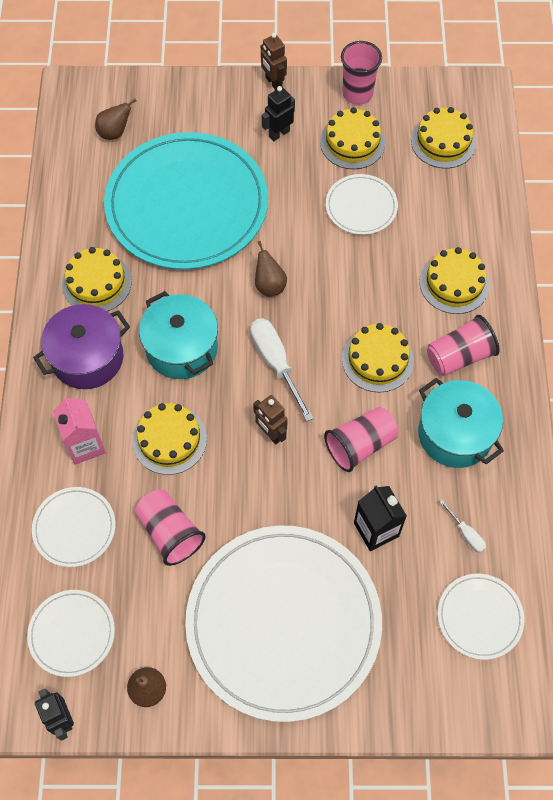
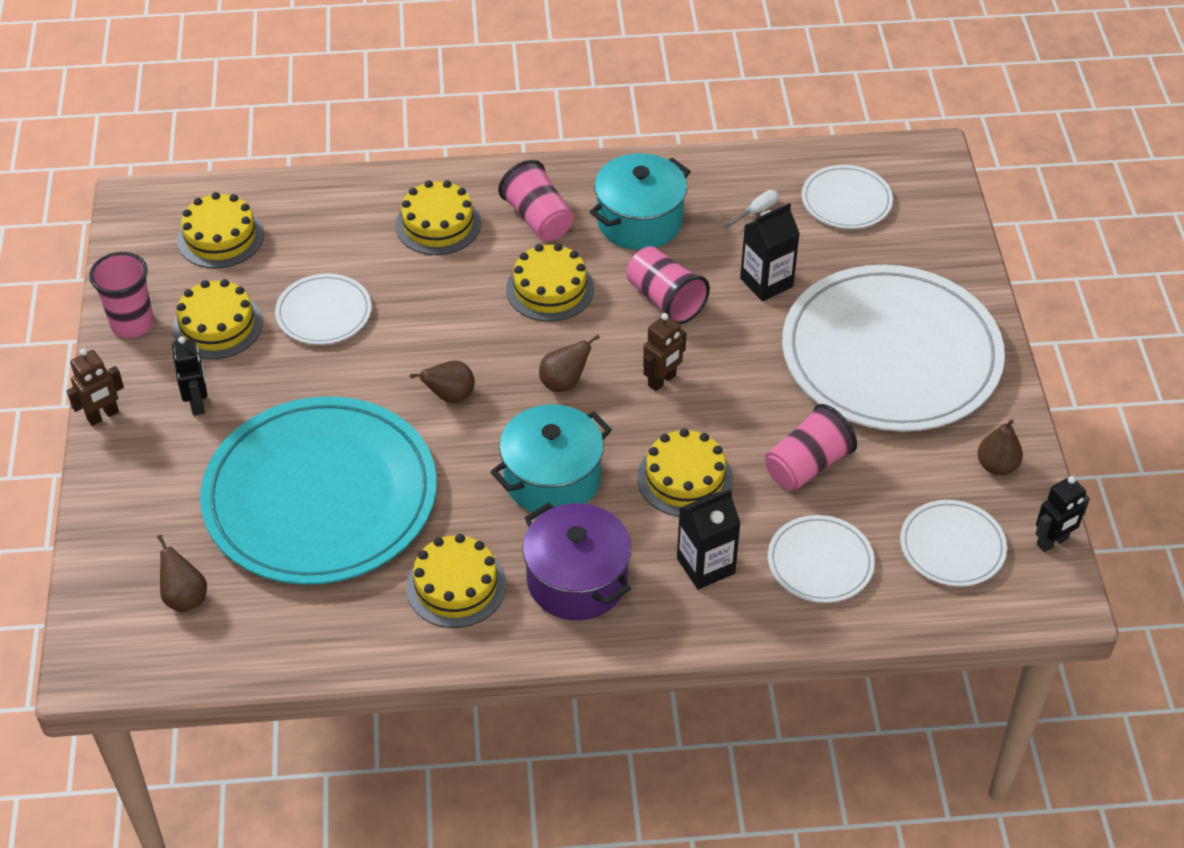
camera: 95 degrees left, 15 degrees down
(85, 445) = (705, 566): pink carton -> black carton
(275, 363) = (564, 383): white screwdriver -> brown pear
(279, 133) = (198, 403): black robot -> black robot turned 150 degrees counterclockwise

